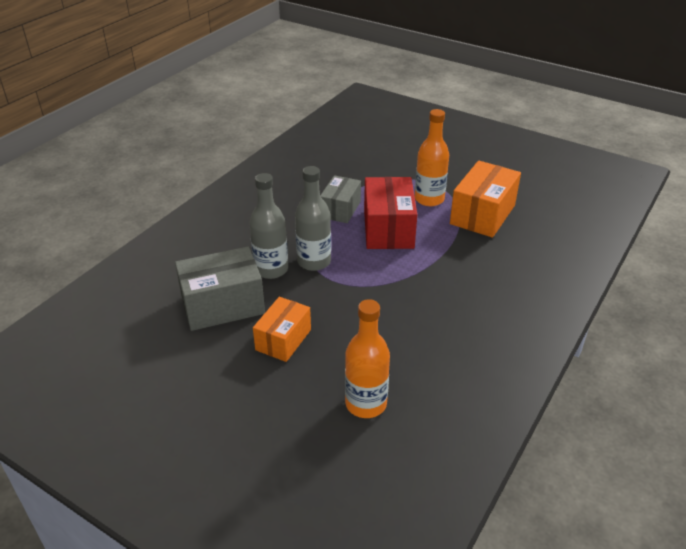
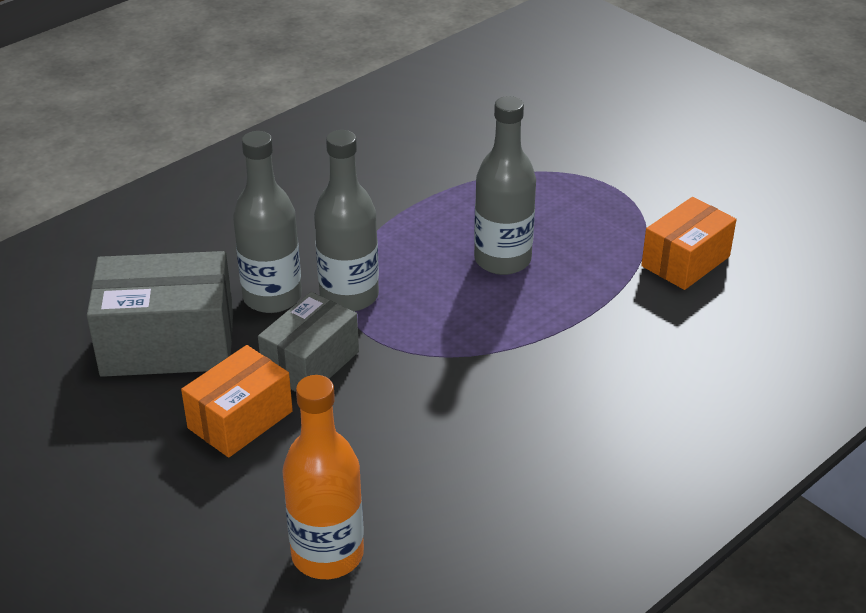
camera: 15 degrees right, 0 degrees up
(340, 209) = (435, 211): grey box -> grey box (311, 363)
(388, 229) = (502, 260): red box -> grey bottle
(429, 199) = (600, 218): orange bottle -> none
(482, 214) = (685, 261): orange box -> orange box, size x0.64

